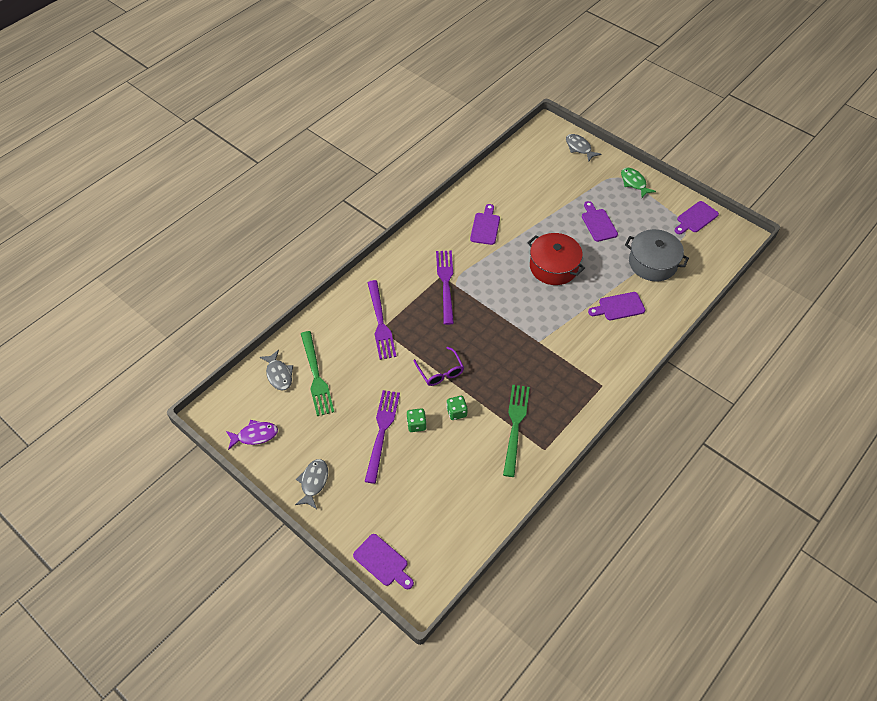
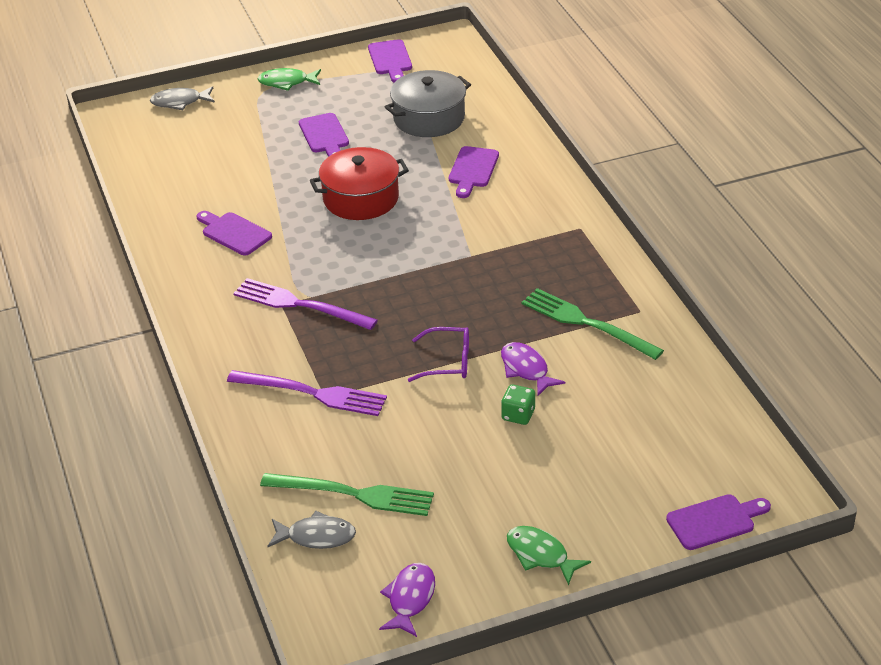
camera: 60 degrees left, 15 degrees down
(313, 482) = (541, 555): grey fish -> green fish
(382, 431) = (503, 453): purple fork -> none
(456, 412) = (526, 369): green dice -> purple fish
(598, 223) = (324, 135): purple cutting board -> purple cutting board turned 120 degrees counterclockwise

